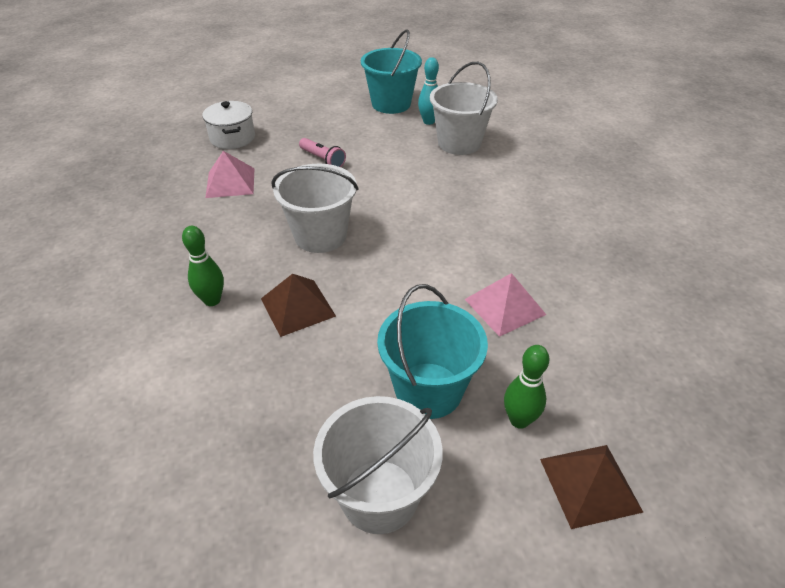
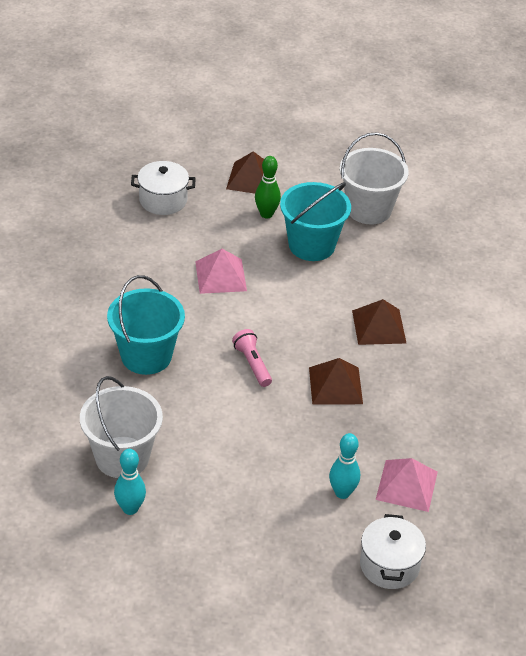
camera: 160 degrees left, 0 degrees up
(212, 300) = (446, 354): green bowling pin -> none
(282, 165) = (342, 493): none -> turquoise bowling pin
(320, 236) = (335, 385): white bucket -> brown pyramid
(322, 160) = (293, 486): pink flashlight -> pink flashlight (252, 364)
(391, 104) = (155, 564): turquoise bucket -> turquoise bucket (146, 356)
(662, 388) = (163, 200): none -> white pot

